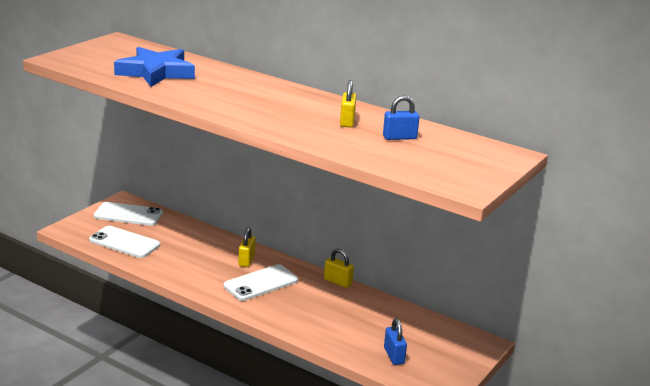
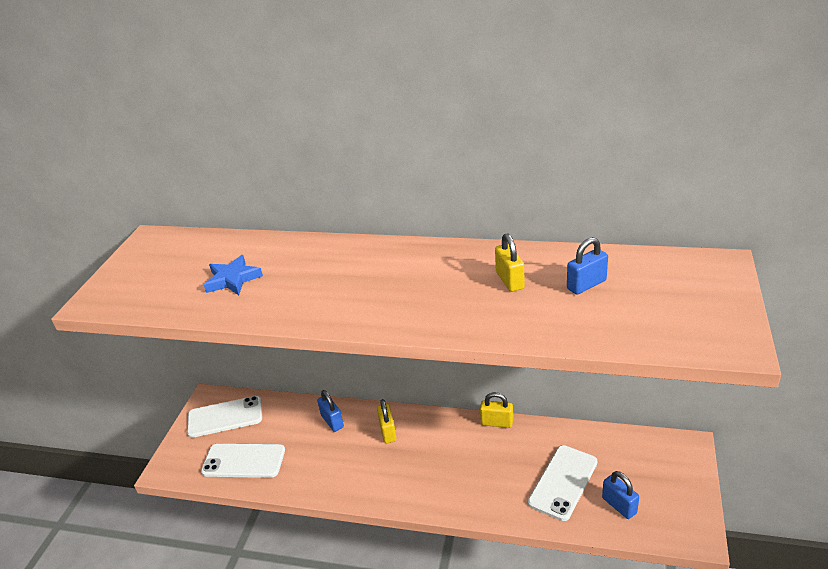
camera: 15 degrees left, 10 degrees up
(156, 72) = (233, 279): blue star -> blue star, size x0.57
(208, 241) = (332, 421): none -> blue padlock
(261, 283) = (422, 459): white phone -> white phone (563, 482)

